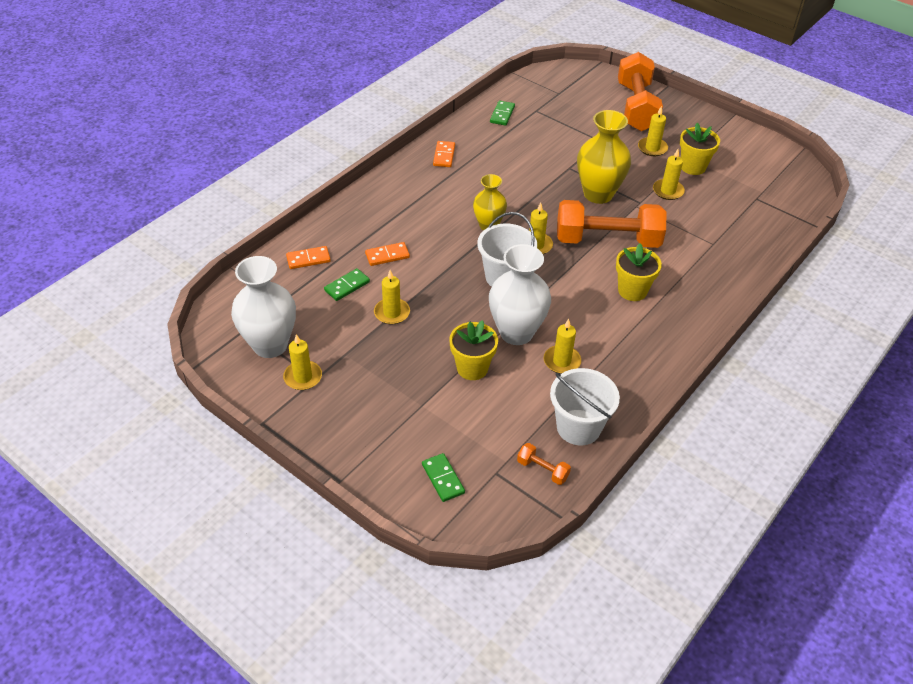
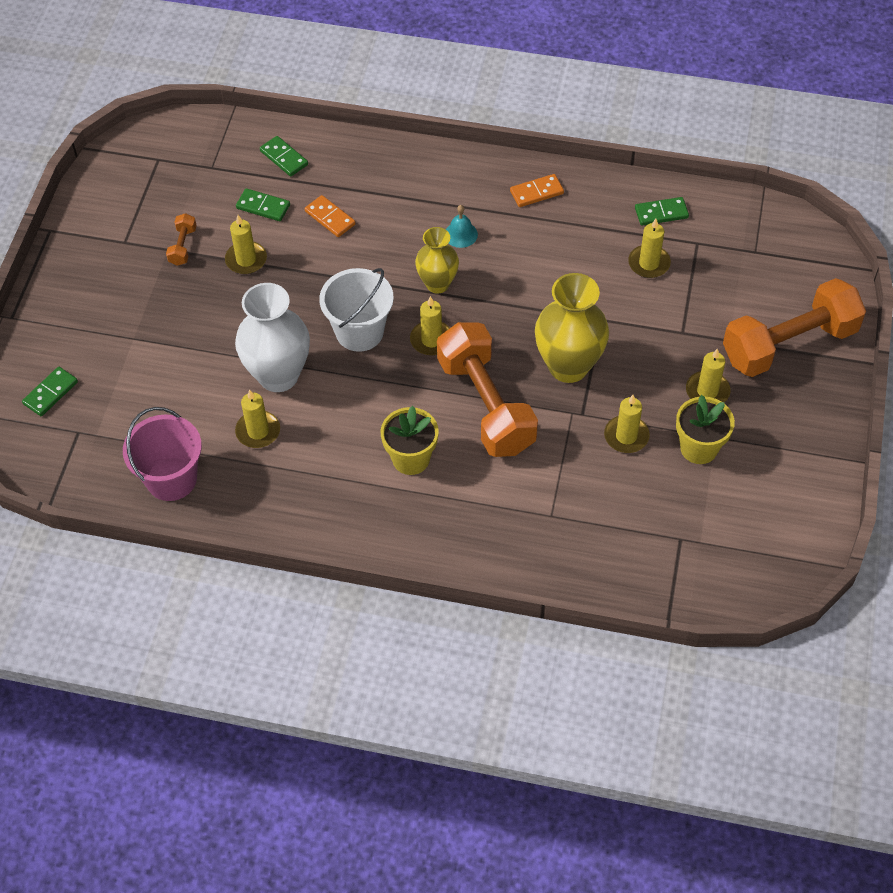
camera: 65 degrees right, 10 degrees up
(270, 345) = (148, 188): white vase -> none
(303, 377) = (120, 232): yellow candle -> yellow candle (649, 263)
(308, 259) = (284, 158): orange domino -> green domino
(453, 200) = (461, 234): none -> turquoise bell
(472, 368) = (205, 358): yellow flower pot -> none
(542, 470) = (100, 468): orange dumbbell -> orange dumbbell (183, 246)
(578, 427) = (171, 479): white bucket -> pink bucket

